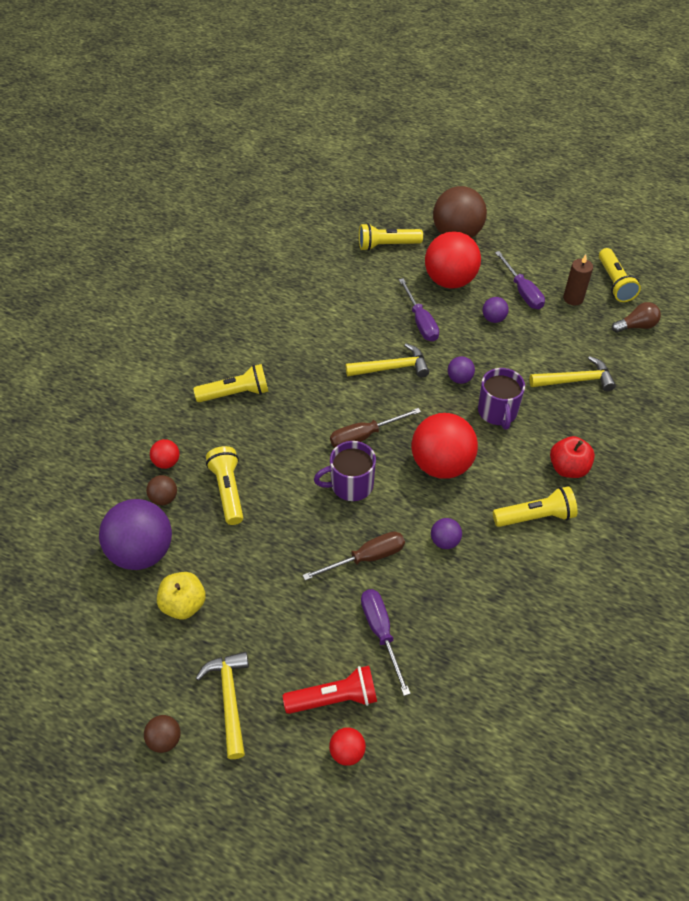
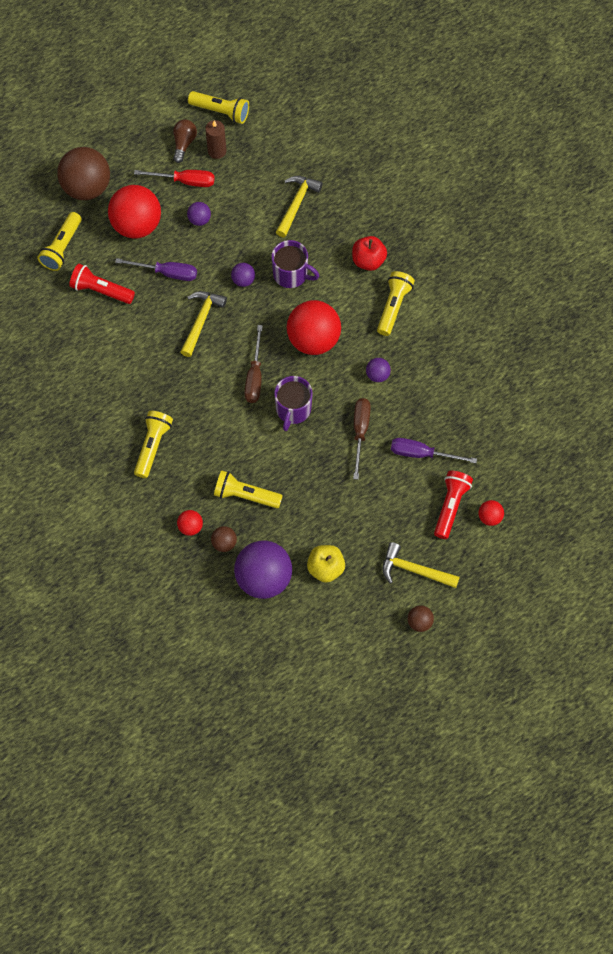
camera: 60 degrees left, 15 degrees up
(366, 287) = (101, 290): none -> red flashlight
(522, 291) = (185, 181): purple screwdriver -> red screwdriver
(636, 326) = (273, 128): brown light bulb -> brown light bulb (184, 143)

